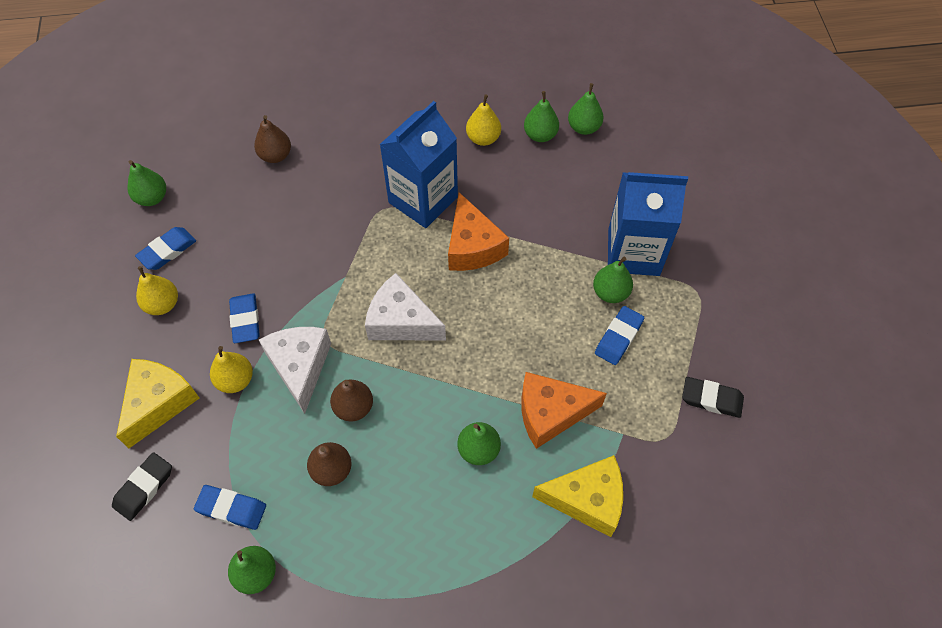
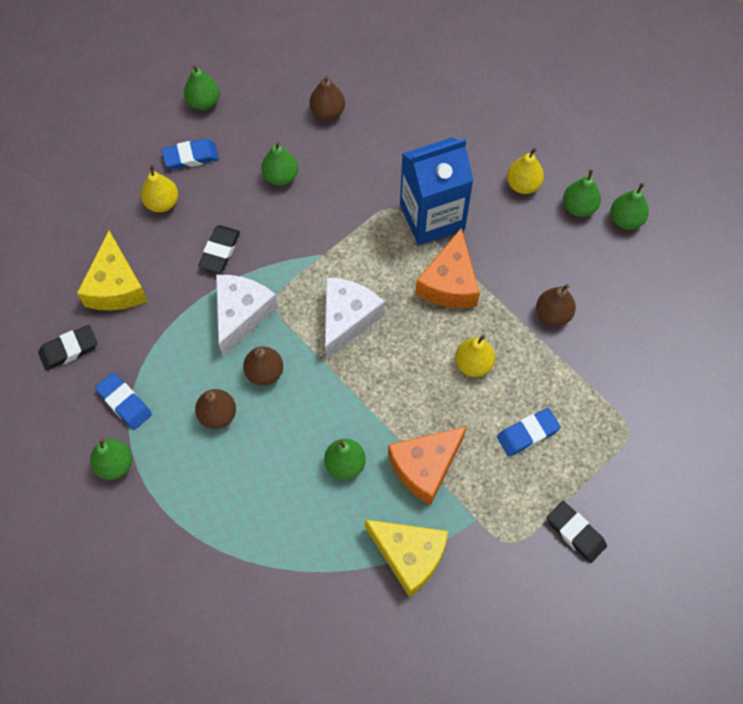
camera: 30 degrees right, 5 degrees up
(159, 403) = (116, 286): yellow cheese -> yellow cheese turned 120 degrees clockwise
(235, 380) = (184, 298): yellow pear -> yellow pear (473, 364)
(245, 320) = (220, 251): blue eraser -> black eraser
(401, 321) = (347, 319): white cheese -> white cheese turned 60 degrees clockwise
(550, 413) = (425, 467): orange cheese -> orange cheese turned 60 degrees counterclockwise
(575, 229) = (553, 314): none -> brown pear
(610, 292) = (547, 389): green pear -> green pear (280, 176)
(633, 252) = (593, 363): blue carton -> none

